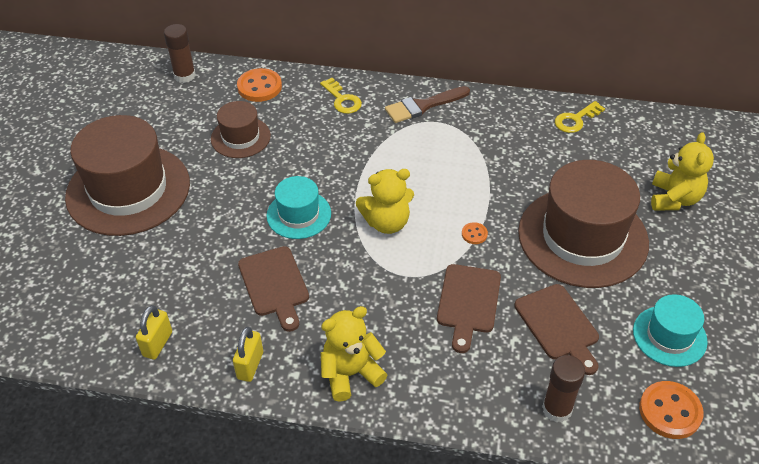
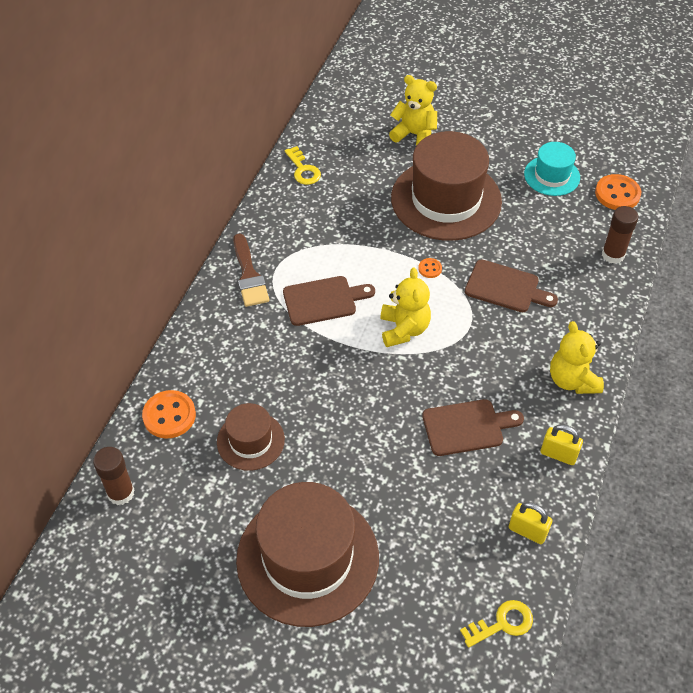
camera: 80 degrees left, 5 degrees up
(299, 214) = (379, 398): turquoise hat -> none
(342, 100) = (217, 341): yellow key -> yellow key (502, 623)
(558, 325) = (535, 236): brown cutting board -> brown cutting board (323, 300)

